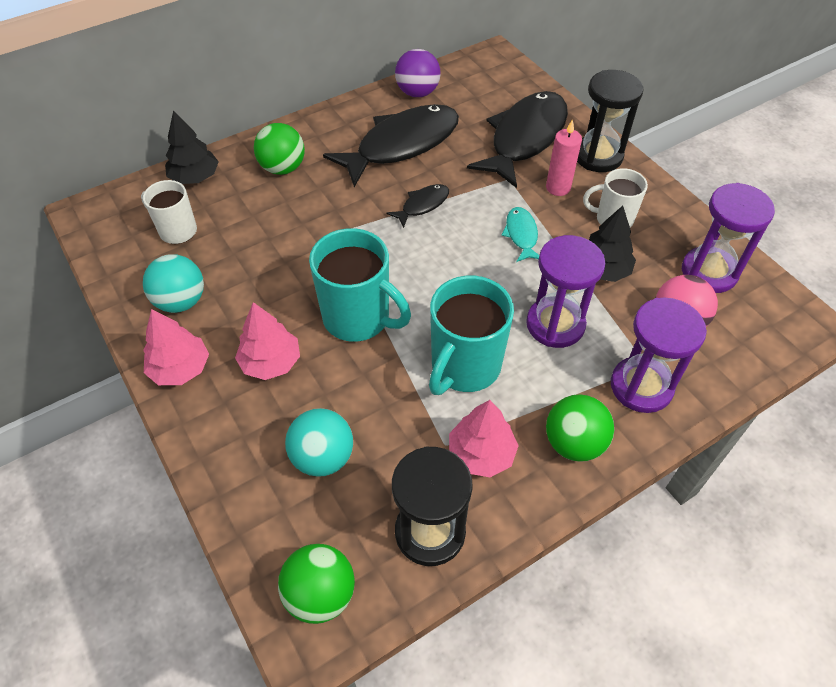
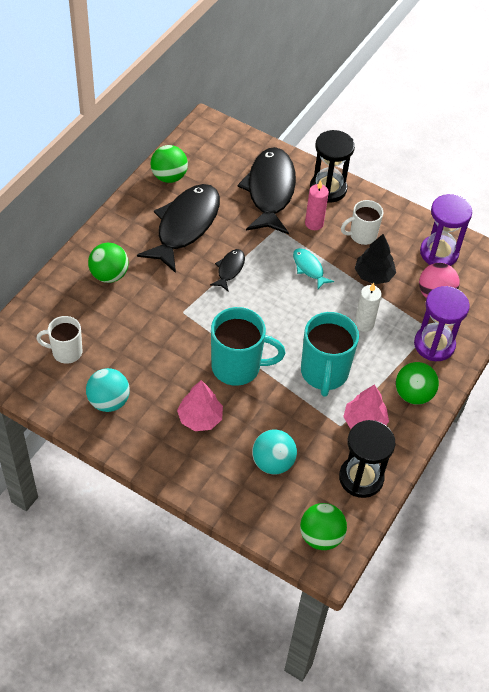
camera: 30 degrees left, 0 degrees up
(180, 368) = (143, 446): pink tree -> none
(195, 177) = (47, 305): black tree -> none
(417, 92) = (169, 177): purple ball -> green ball
(555, 324) = (364, 324): purple hourglass -> white candle

